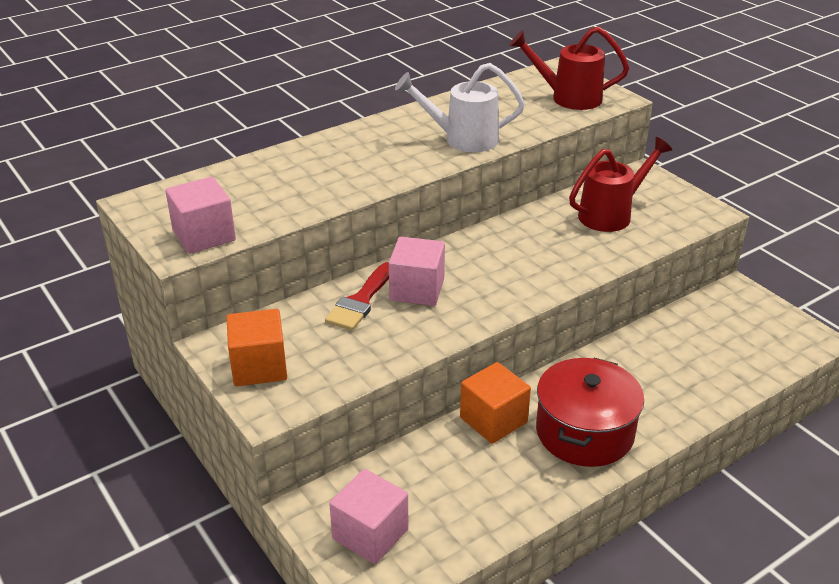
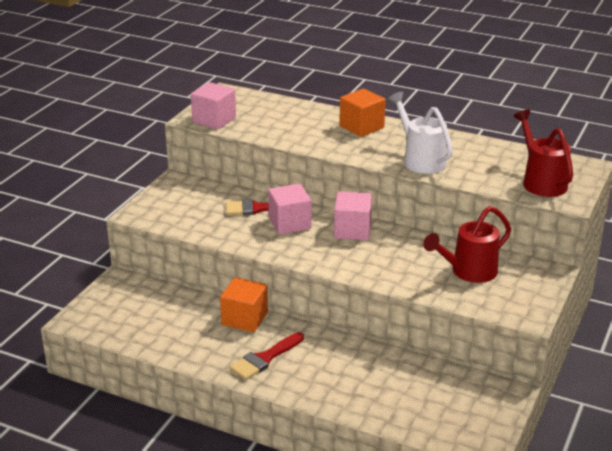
camera: 60 degrees right, 5 degrees down
(259, 367) = (169, 199): orange cube -> orange cube (361, 127)
(370, 534) = (115, 306): pink cube -> pink cube (352, 230)
(584, 432) = (264, 358): red pot -> red brush
(611, 214) = (468, 272): red watering can -> red watering can turned 120 degrees clockwise

